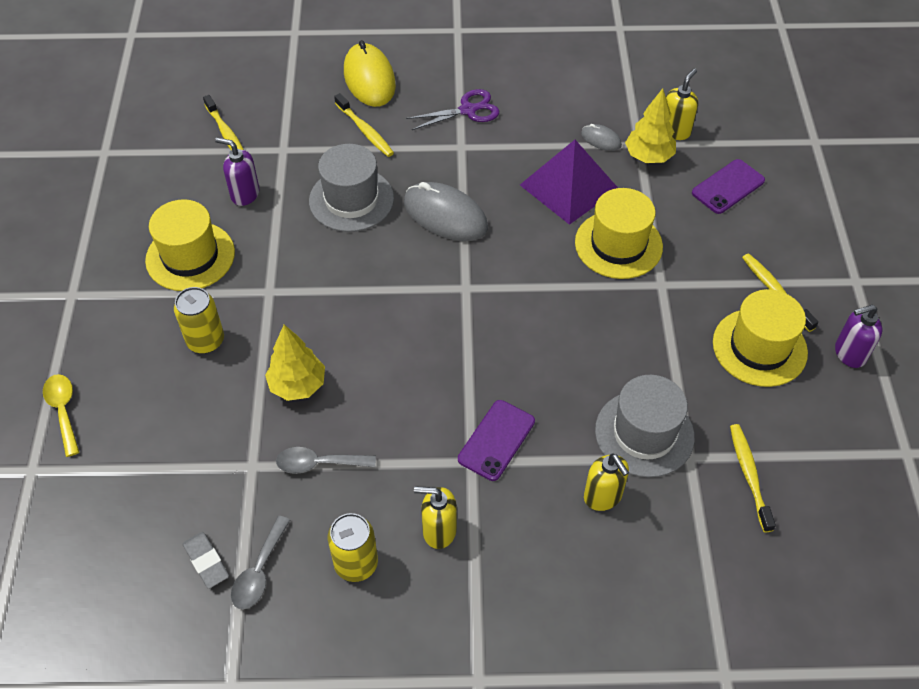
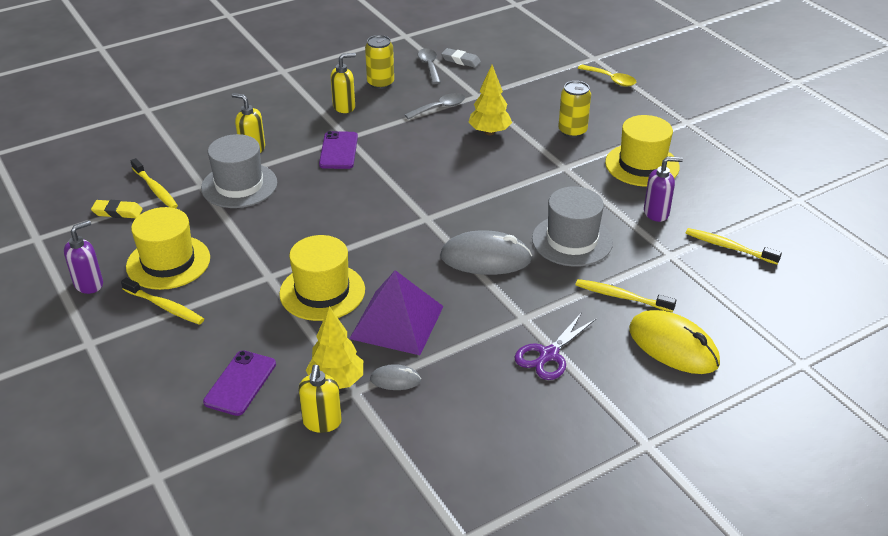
camera: 150 degrees right, 15 degrees down
(803, 454) = (117, 212): none -> yellow eraser

